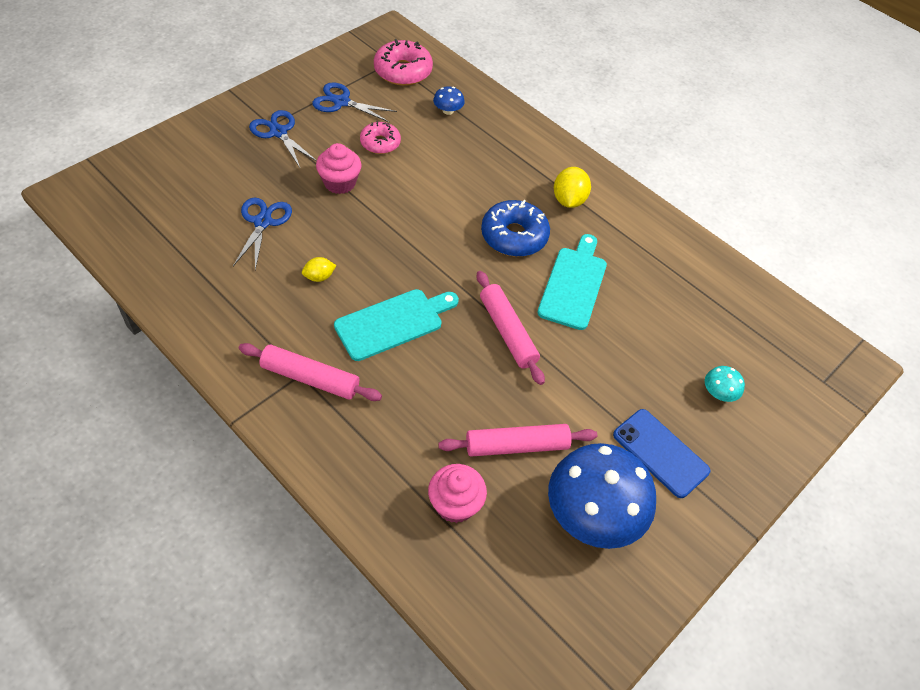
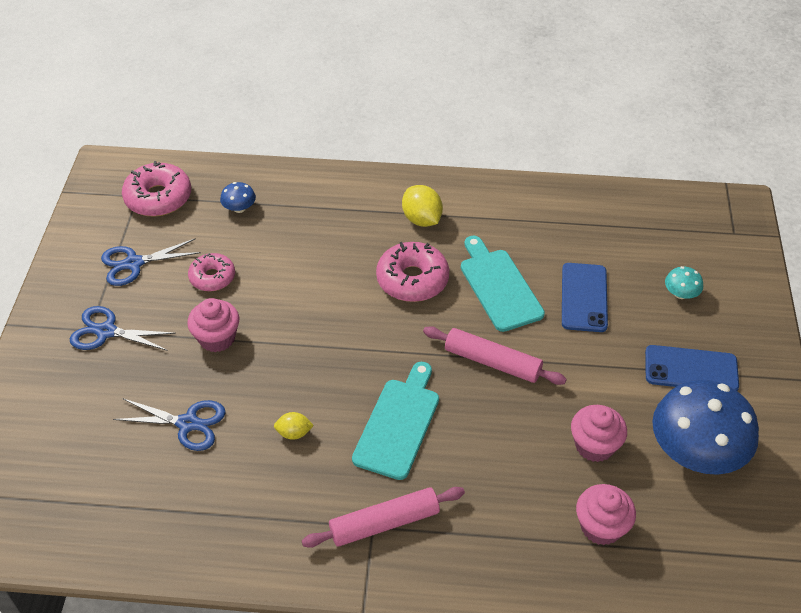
camera: 35 degrees left, 5 degrees down
(262, 222) = (188, 423): blue scissors -> blue scissors turned 135 degrees clockwise
(319, 277) = (294, 433): yellow lemon -> yellow lemon turned 60 degrees clockwise
(514, 236) = (412, 280): blue donut -> pink donut
(516, 446) = (594, 445): pink rolling pin -> pink cupcake
(632, 338) = (584, 297): none -> blue phone

